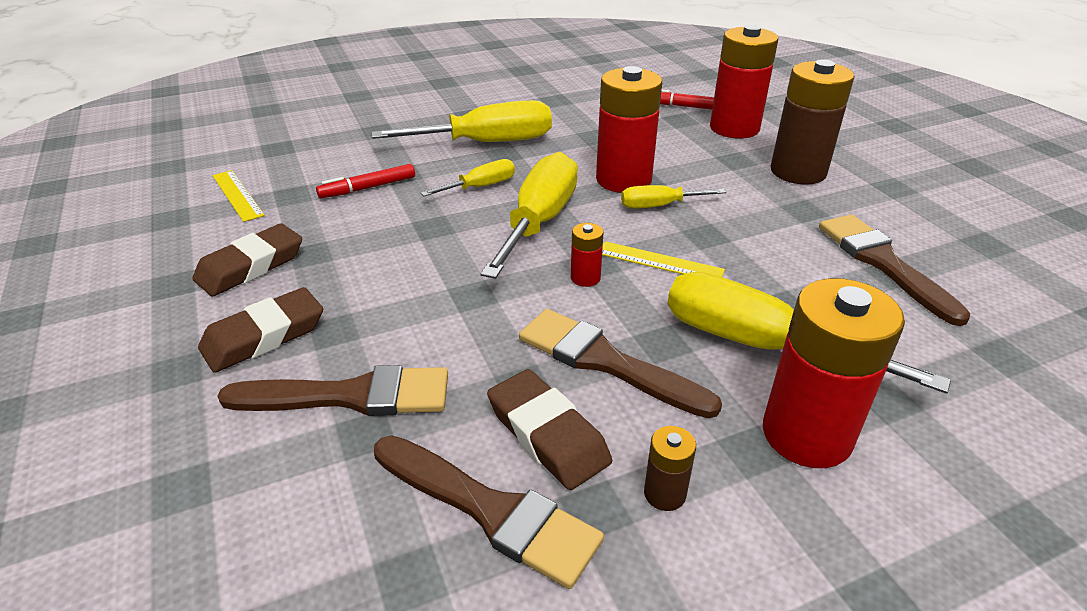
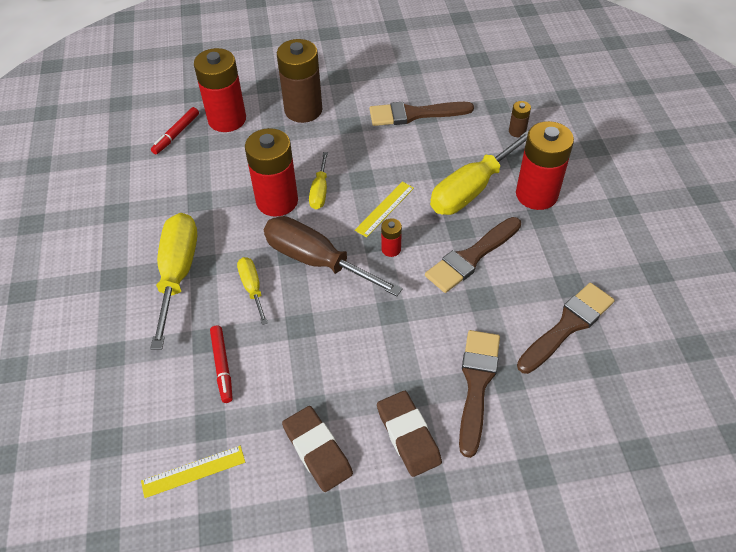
camera: 75 degrees left, 15 degrees up
(539, 221) = (316, 260): yellow screwdriver -> brown screwdriver
(547, 434) = (521, 294): brown eraser -> none
(664, 494) = (565, 256): brown battery -> brown battery (517, 131)

